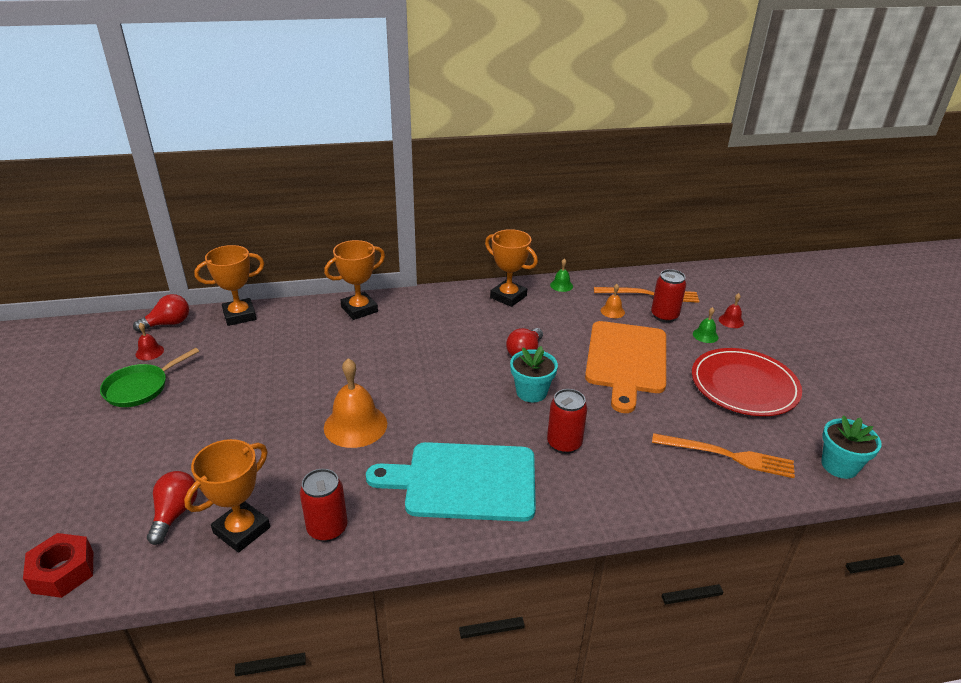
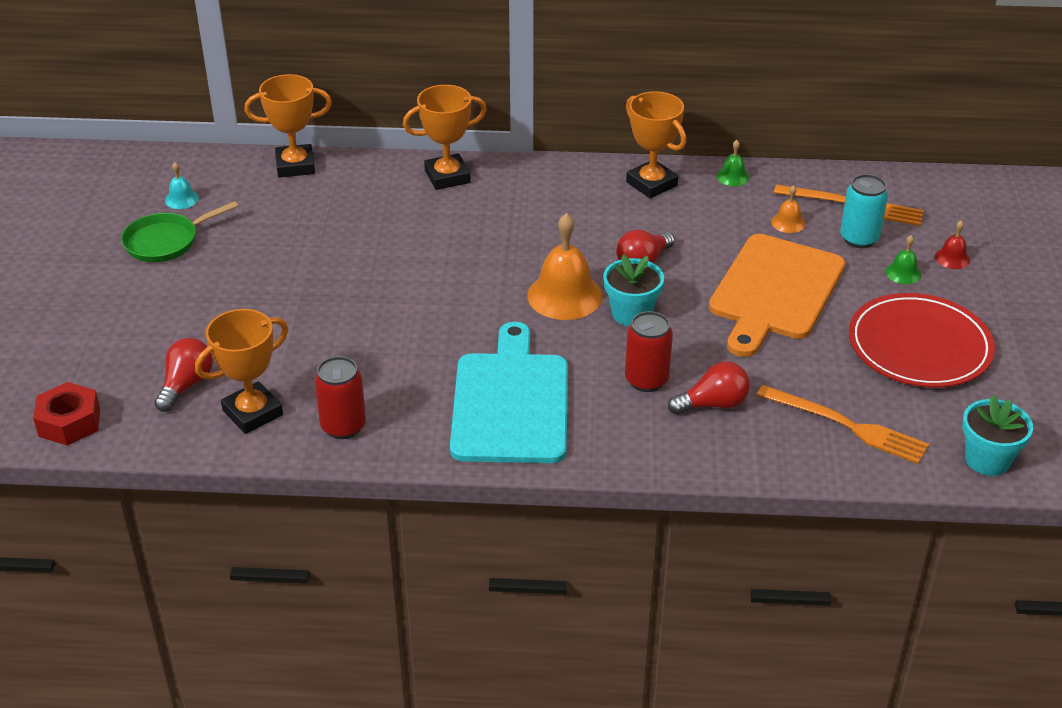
camera: 15 degrees right, 5 degrees up
(149, 352) = (181, 199): red bell -> turquoise bell
(168, 324) = (207, 165): red light bulb -> red light bulb (713, 404)
(355, 425) = (403, 321): orange bell -> orange bell (564, 295)
(464, 481) = (510, 403): turquoise cutting board -> turquoise cutting board turned 75 degrees clockwise
(664, 316) = (859, 238): red can -> turquoise can

